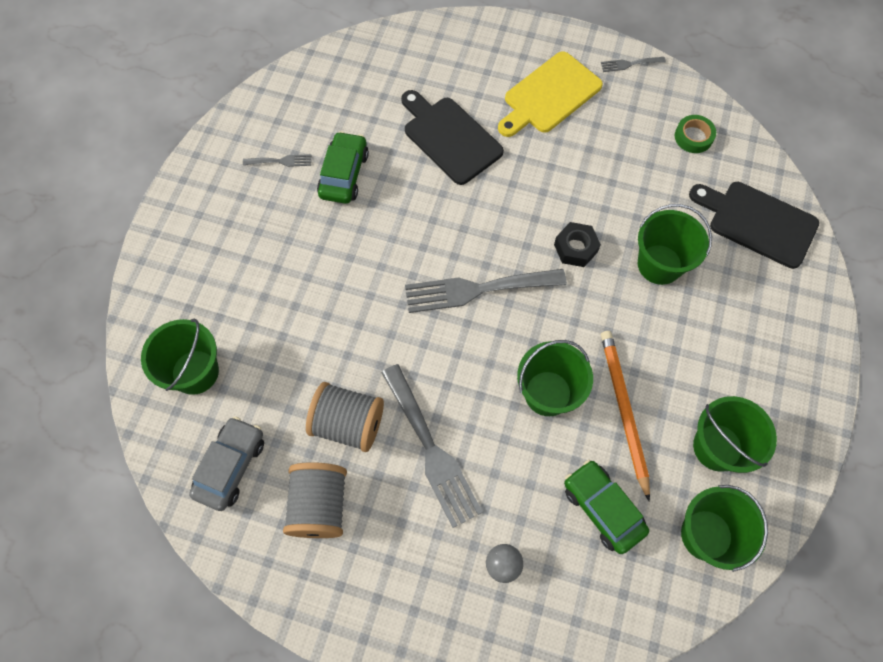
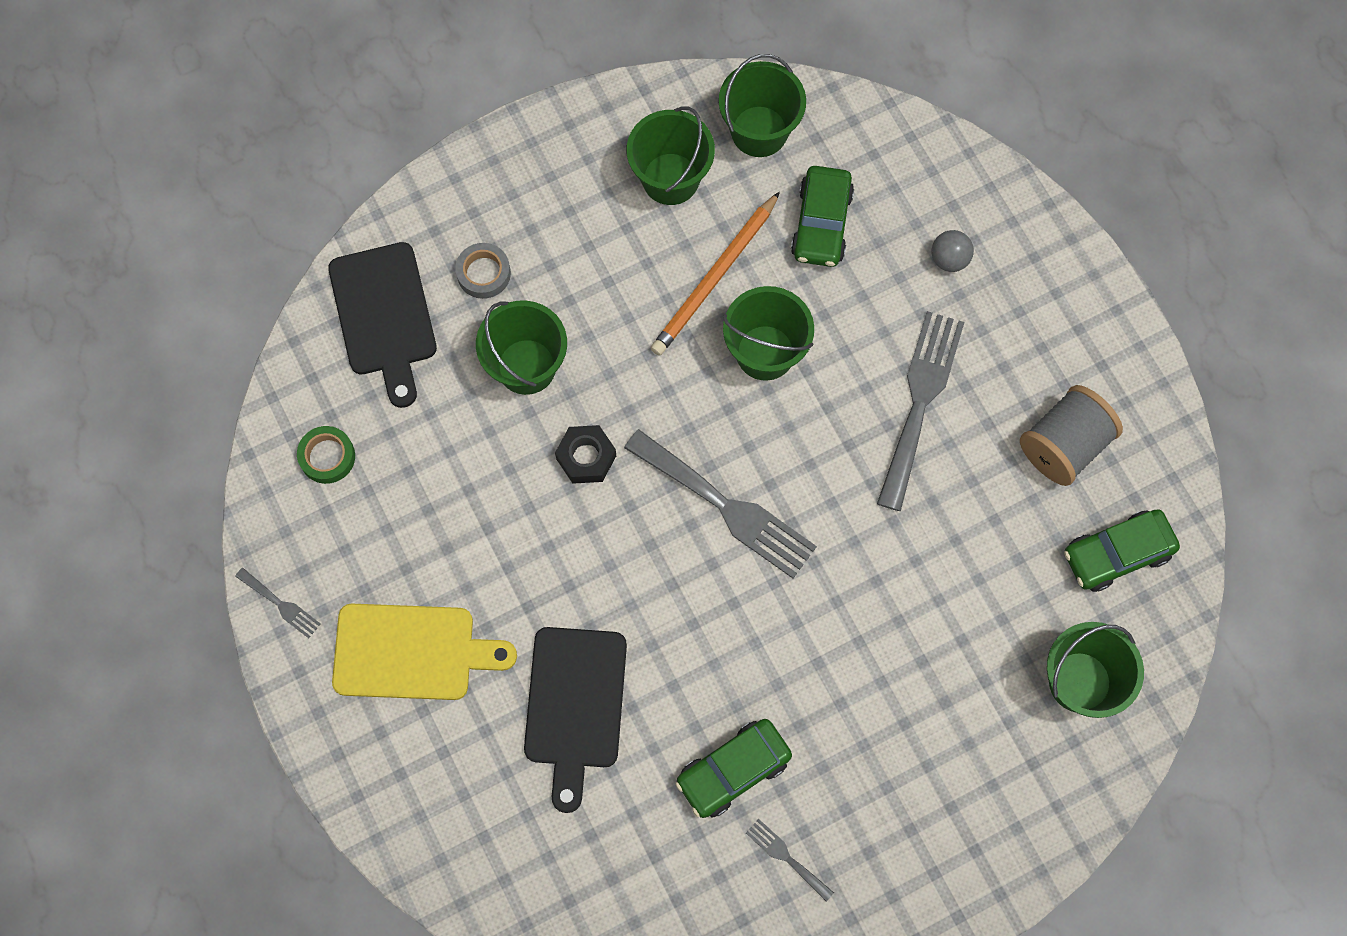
camera: 135 degrees left, 5 degrees up
(230, 466) = (1117, 554): grey car -> green car
(348, 424) = (974, 493): grey spool -> none
(741, 291) = (483, 273): none -> grey tape

